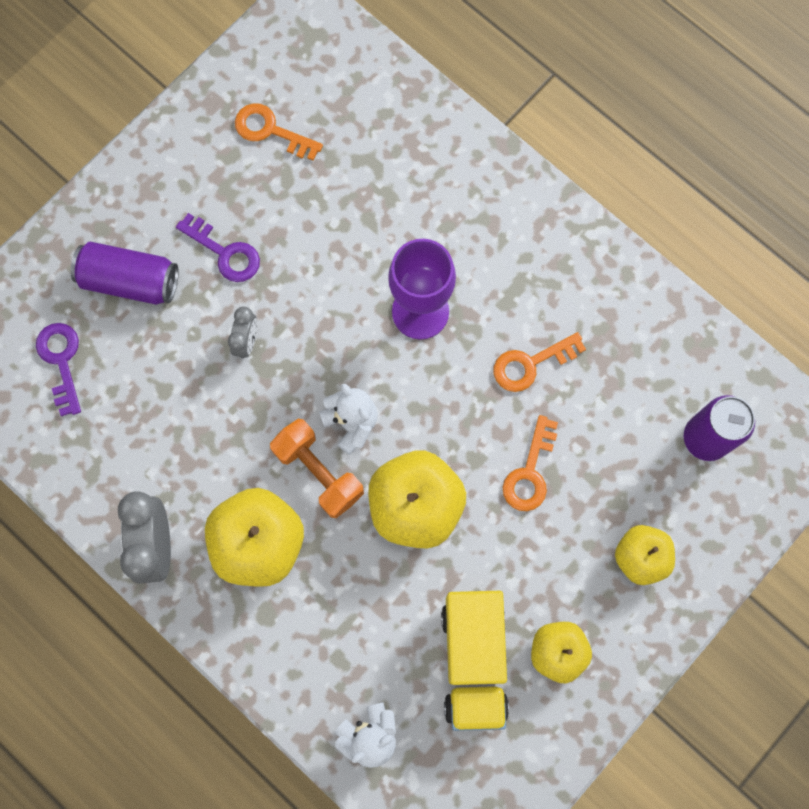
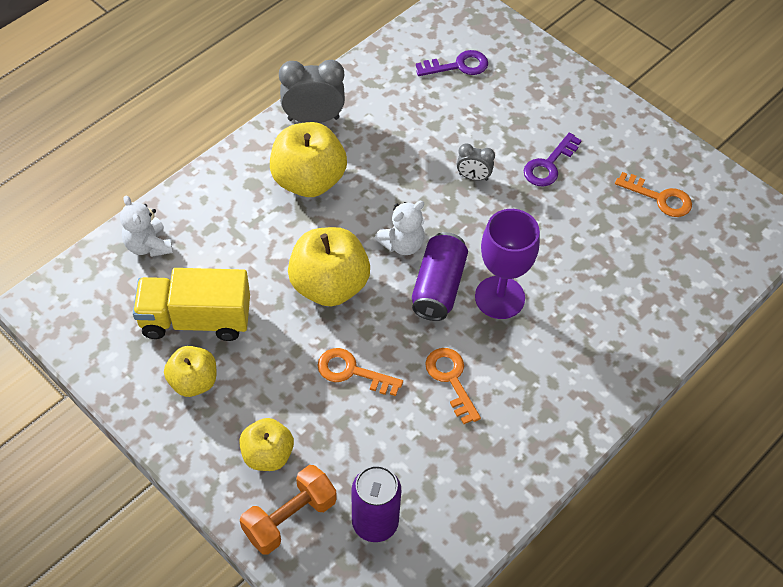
camera: 90 degrees right, 20 degrees down
(130, 281) = (523, 106): purple can -> purple can (438, 287)
(270, 130) = (660, 198): orange key -> orange key turned 90 degrees clockwise
(318, 472) = (362, 220): orange dumbbell -> orange dumbbell (290, 518)

